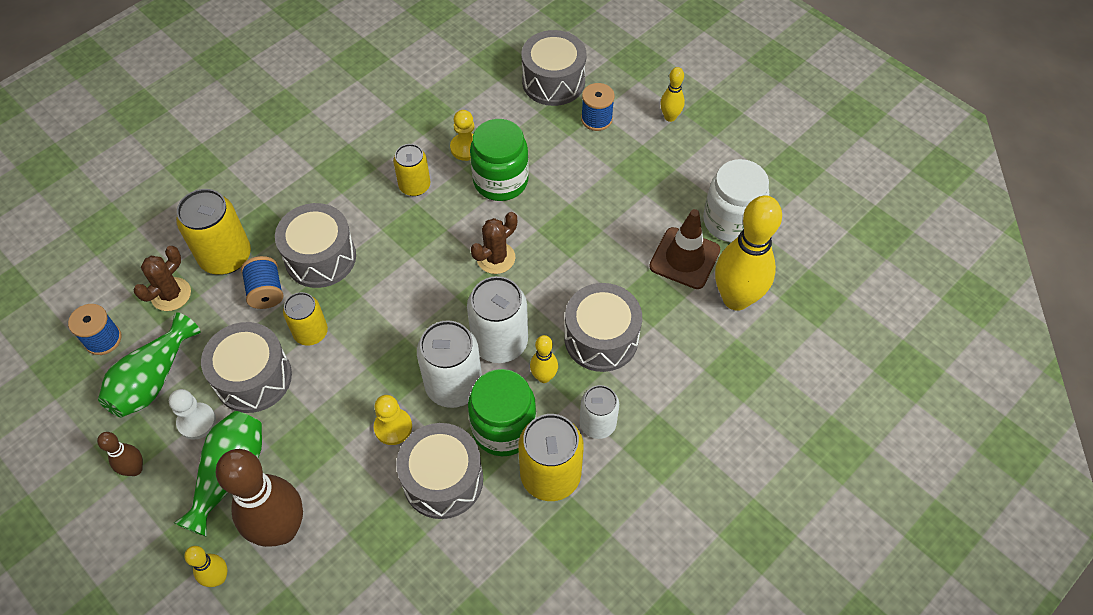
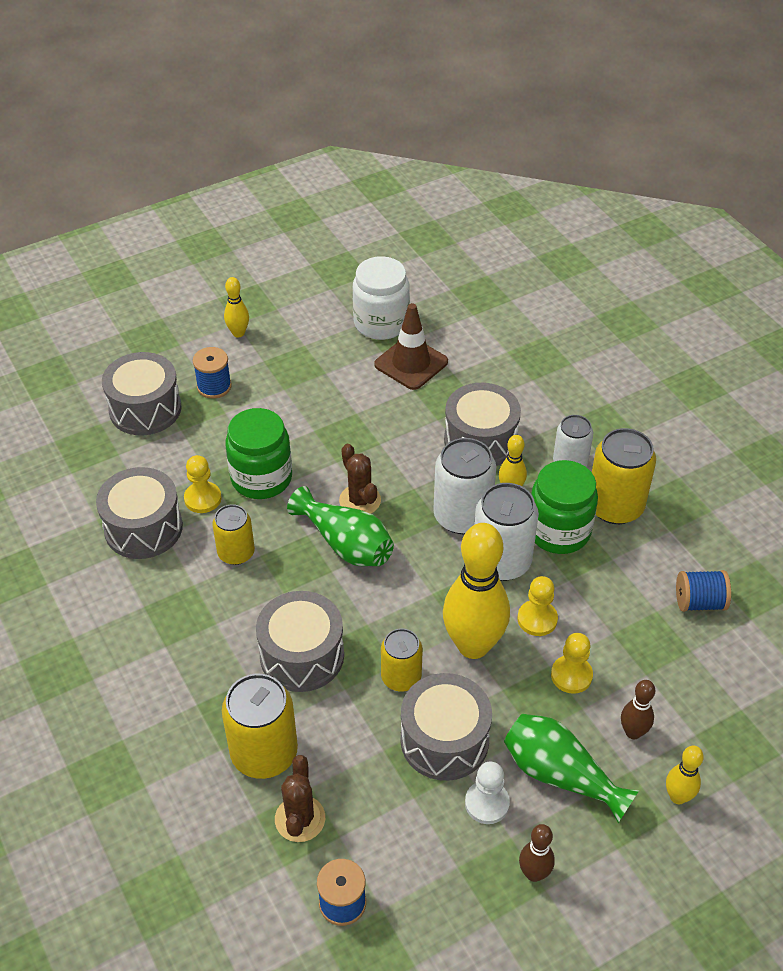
camera: 75 degrees left, 10 degrees down
(153, 380) = (418, 847): green vase -> green vase (346, 544)
(171, 294) = (300, 819): brown cactus -> brown cactus turned 45 degrees clockwise
(266, 291) = (331, 715): blue spool -> blue spool (699, 602)
(281, 529) = (633, 732): brown bowling pin -> brown bowling pin, size x0.47
(335, 467) = (571, 675): none -> yellow pawn
(443, 480) = (603, 588): grey drum -> grey drum (143, 528)
(736, 298) = (466, 341): yellow bowling pin -> yellow bowling pin (473, 645)

